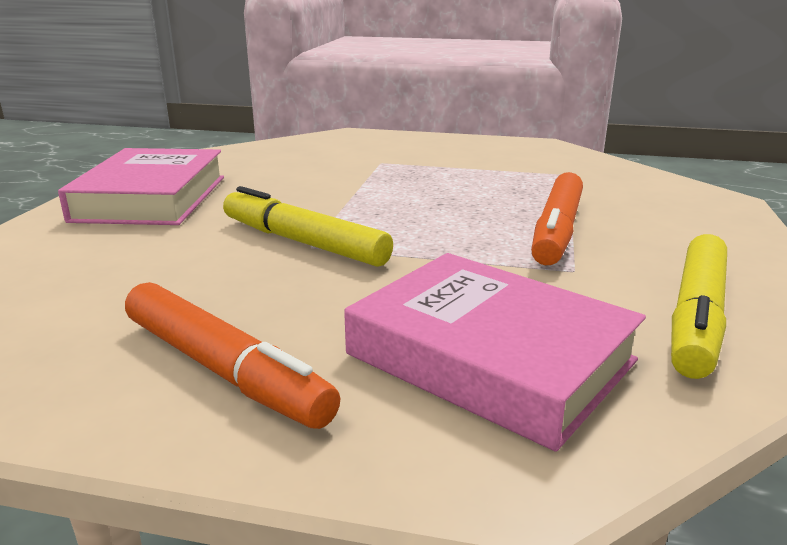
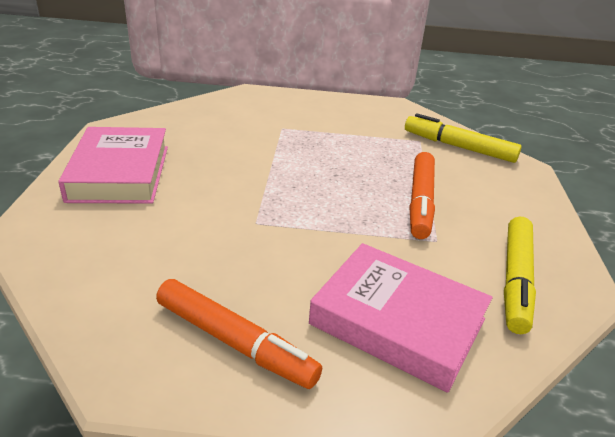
camera: 10 degrees left, 10 degrees up
(303, 242) = (250, 219): yellow marker -> yellow marker (459, 147)

